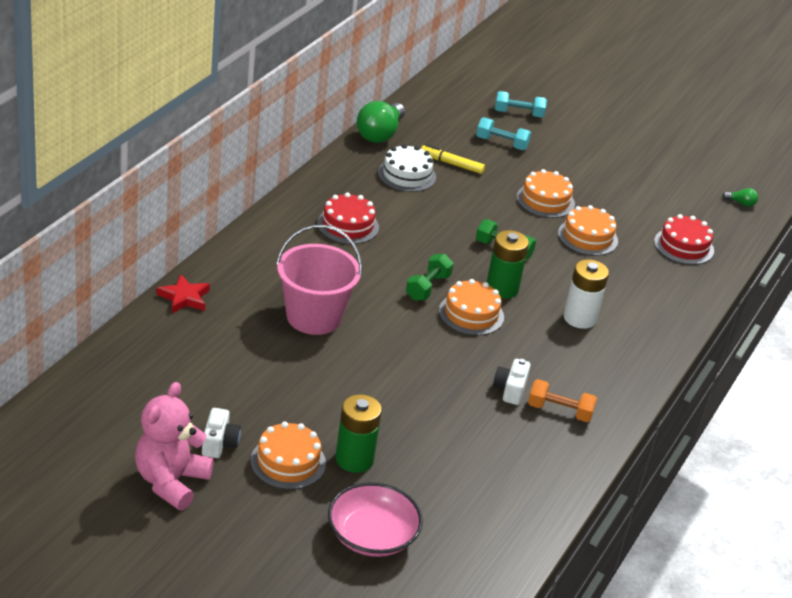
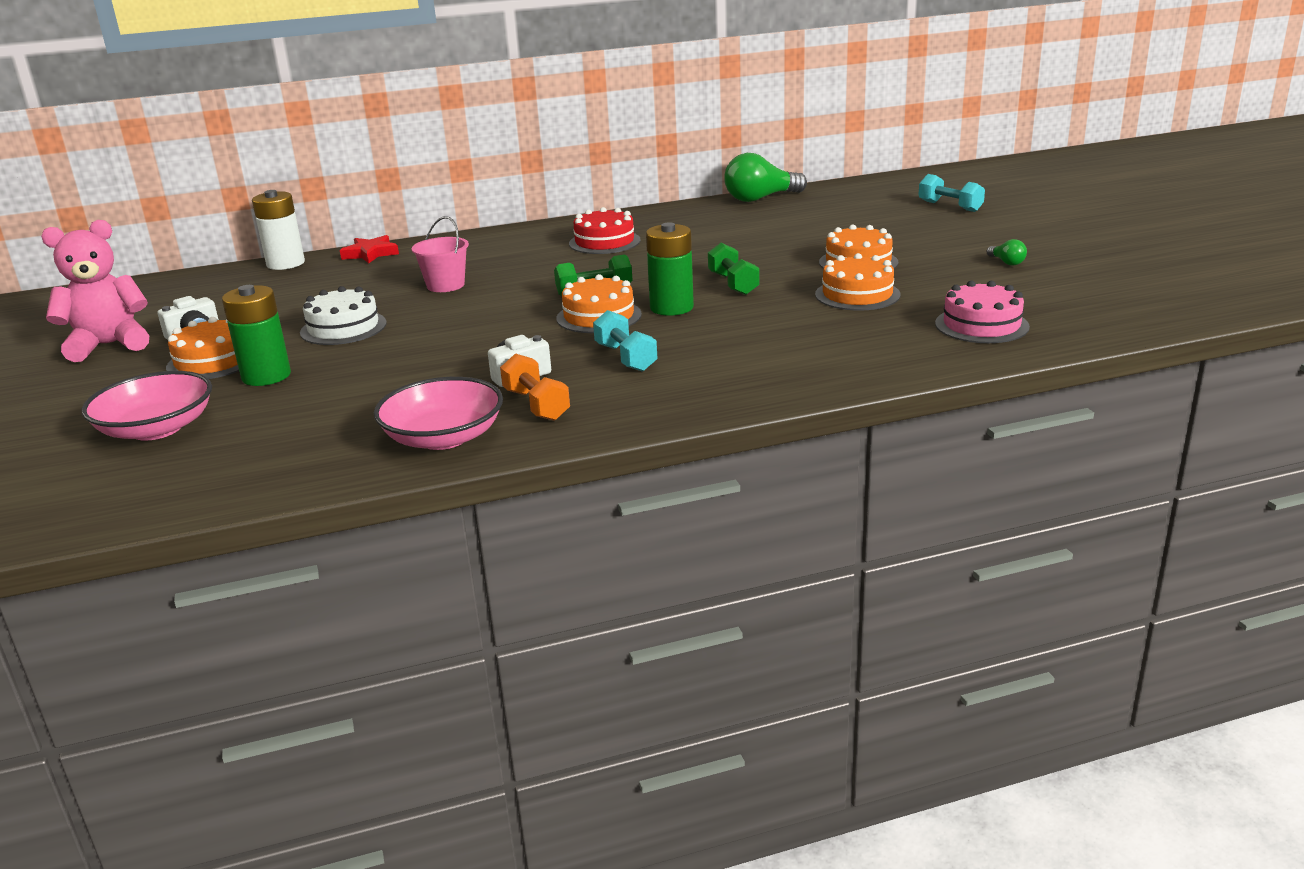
camera: 50 degrees right, 10 degrees down
(313, 317) = (445, 285): pink bucket -> pink bucket, size x0.59
(406, 175) = (733, 224): white cake -> white cake (343, 328)
(451, 164) = (798, 224): yellow marker -> none
(501, 143) = (886, 221): turquoise dumbbell -> turquoise dumbbell (625, 358)
(552, 460) = (443, 437): none -> pink bowl
(579, 318) = (716, 346): white battery -> white battery (285, 264)
(684, 246) = (981, 325): red cake -> pink cake
(741, 203) = (1148, 309): green light bulb -> green light bulb (1006, 262)

